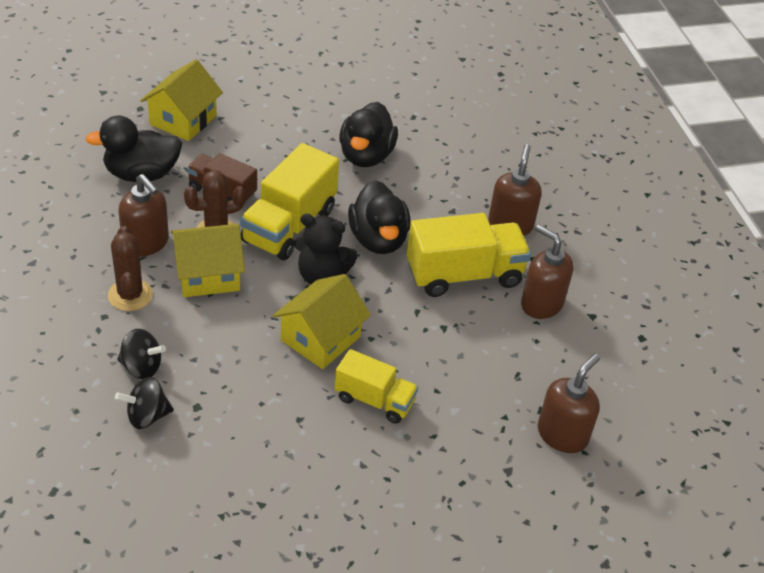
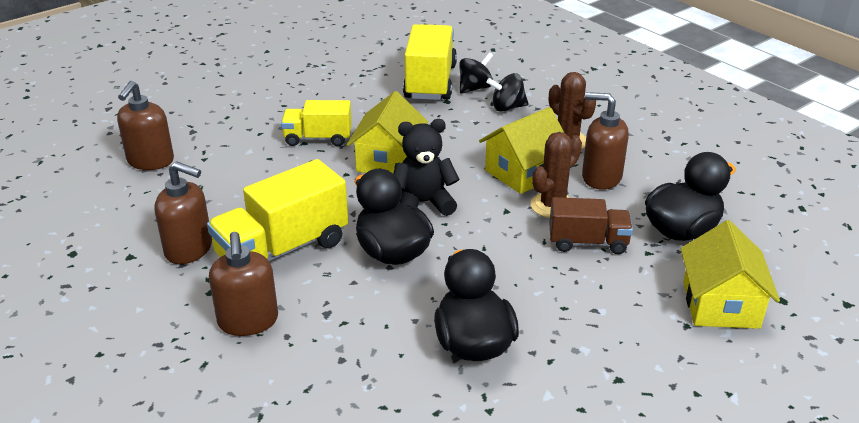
camera: 160 degrees right, 10 degrees down
(289, 226) = (491, 234): yellow truck -> yellow truck (430, 82)

